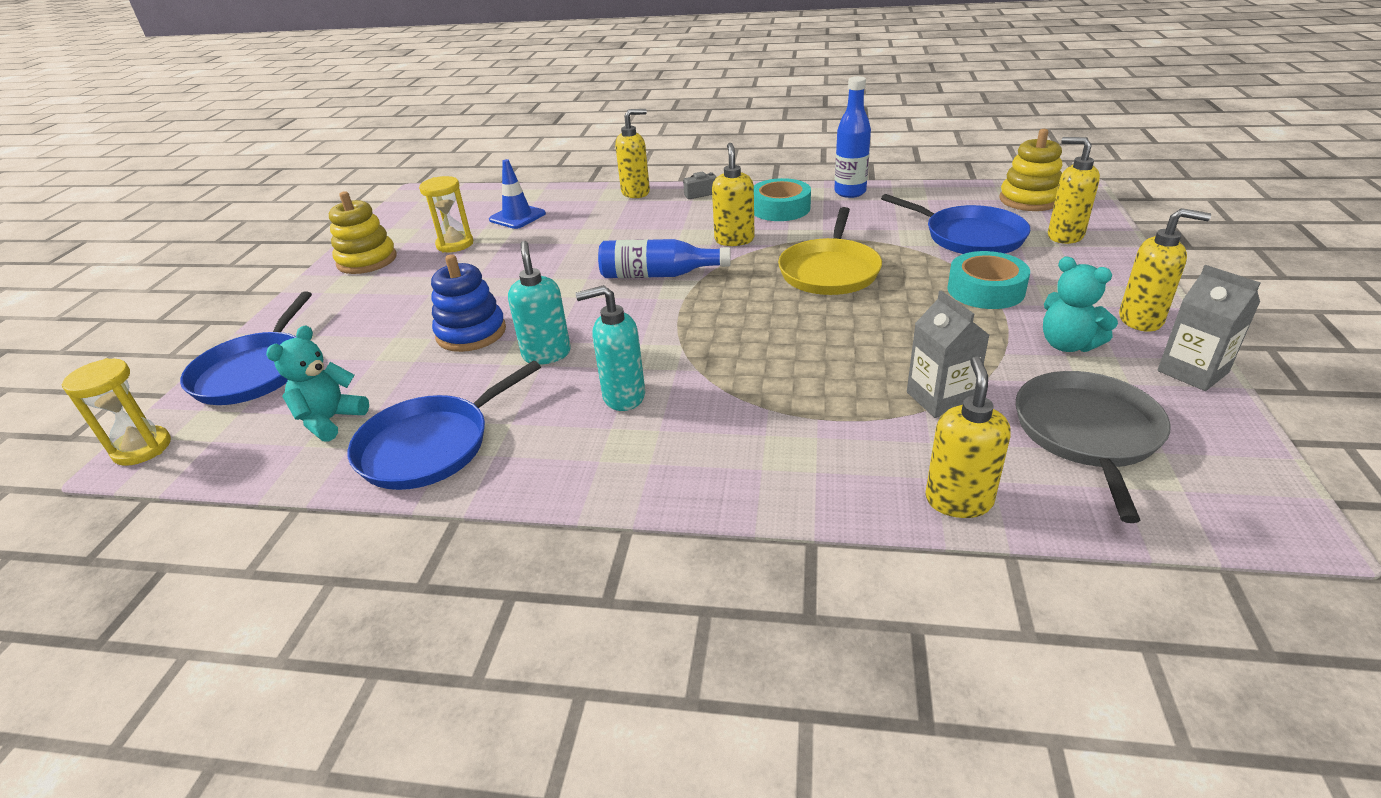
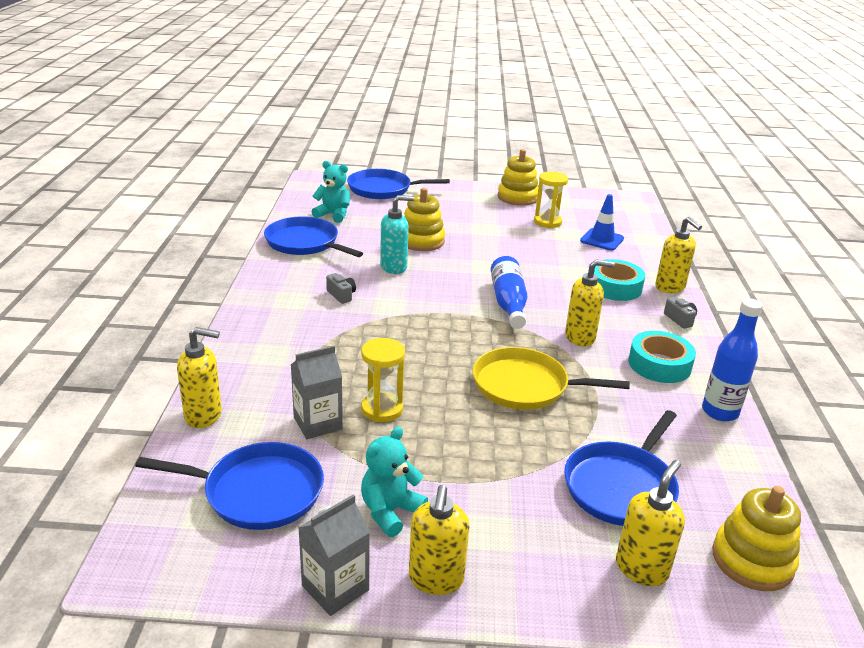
camera: 80 degrees right, 5 degrees down
(142, 448) = (319, 178): yellow hourglass -> yellow hourglass (382, 409)
(471, 333) = (421, 241): blue stacking toy -> yellow stacking toy
(623, 397) = (341, 295): turquoise soap dispenser -> grey camera
(985, 290) = (495, 477): turquoise tape -> turquoise tape (615, 287)
(1087, 433) = (258, 492): grey pan -> blue pan

